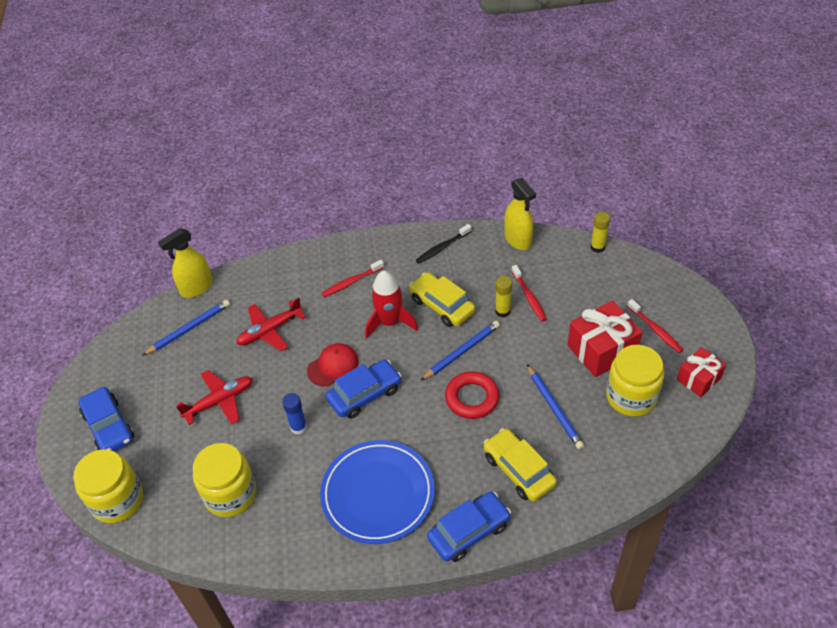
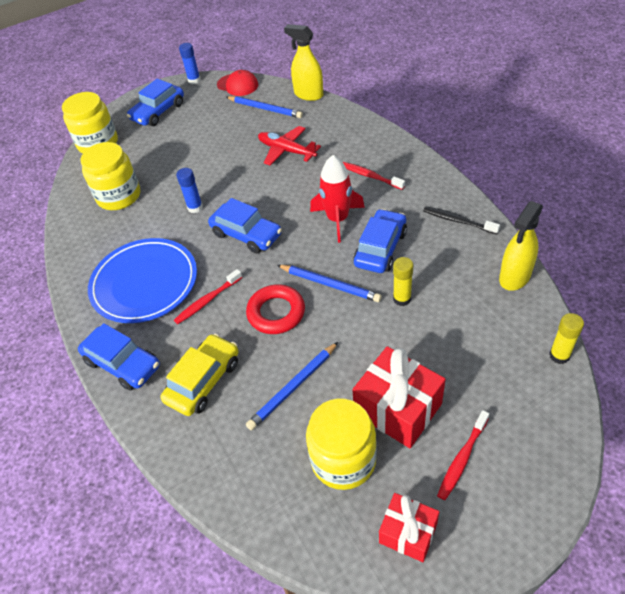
camera: 70 degrees right, 0 degrees up
(79, 378) = (194, 80): none -> blue glue stick
(219, 401) = (202, 154): red plane -> none
(333, 366) = (268, 202): red cap -> red cap (237, 85)
(442, 305) = (380, 248): yellow car -> blue car
(529, 297) = (436, 315): red toothbrush -> red toothbrush (207, 301)

